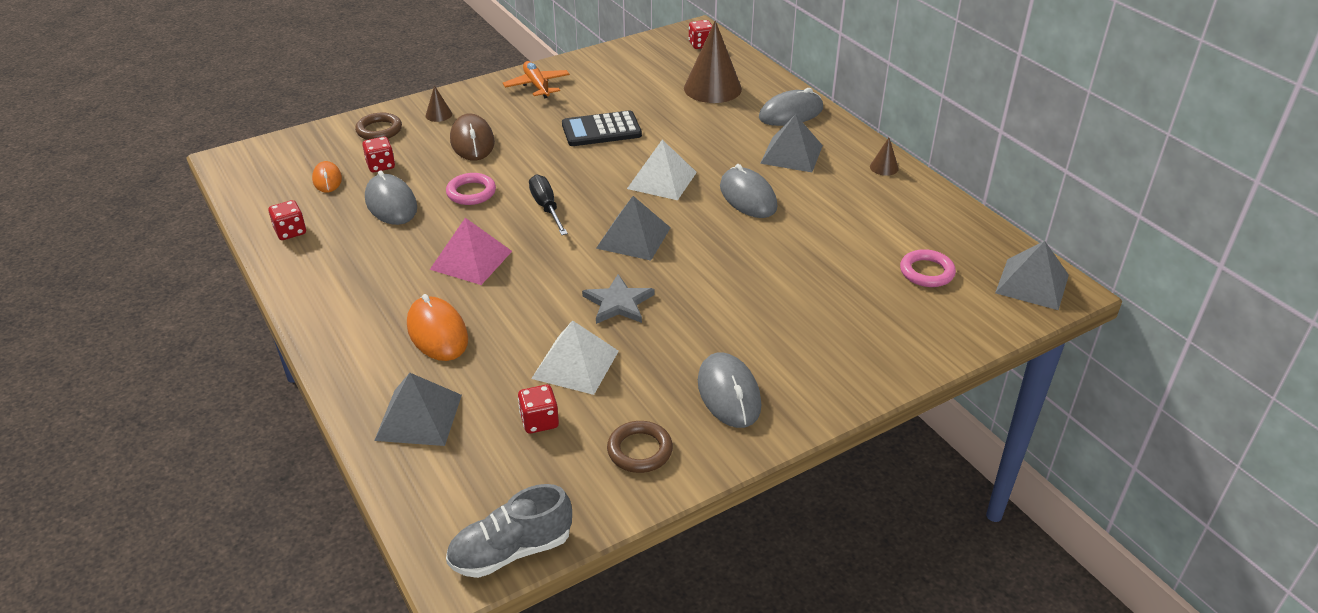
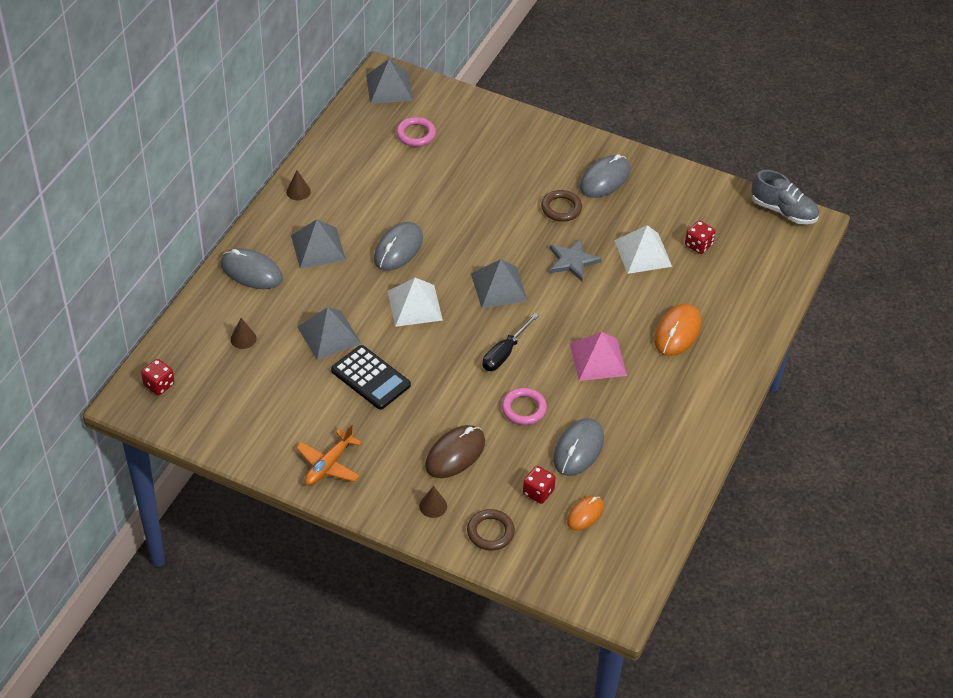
camera: 125 degrees left, 10 degrees up
(290, 232) = (661, 486): red dice -> none
(419, 417) = (745, 297): grey pyramid -> grey pyramid (329, 335)
(640, 450) = (679, 195): brown ring -> brown ring (561, 208)
(712, 88) = (243, 338): brown cone -> brown cone, size x0.44

